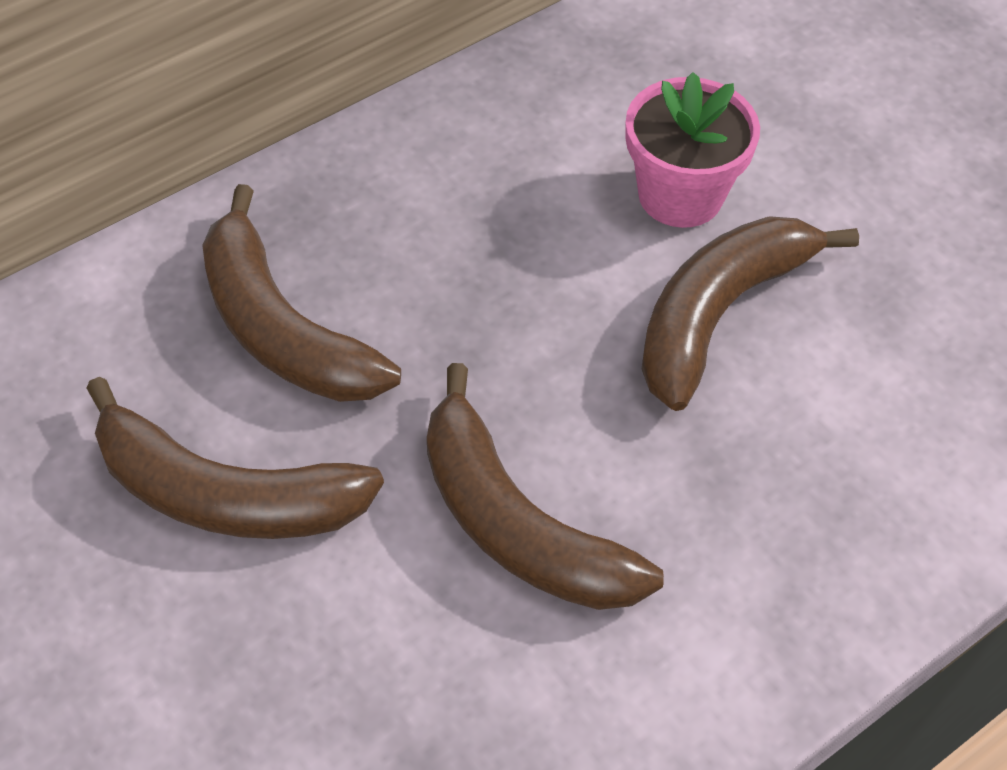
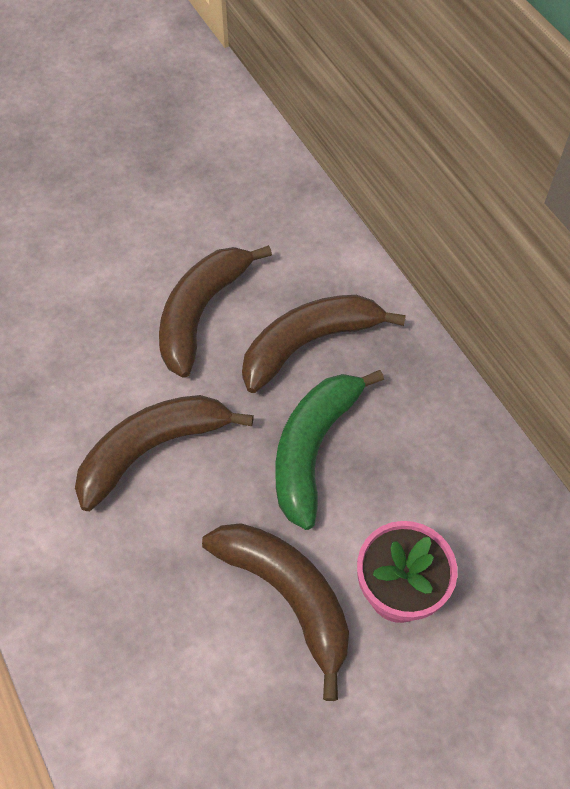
camera: 100 degrees right, 5 degrees up
(478, 305) = (314, 448): none -> green banana

